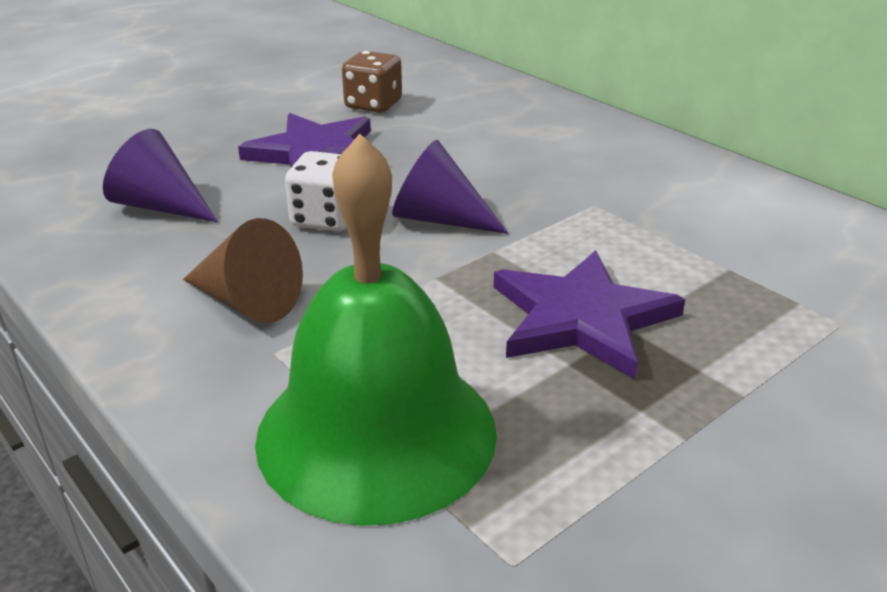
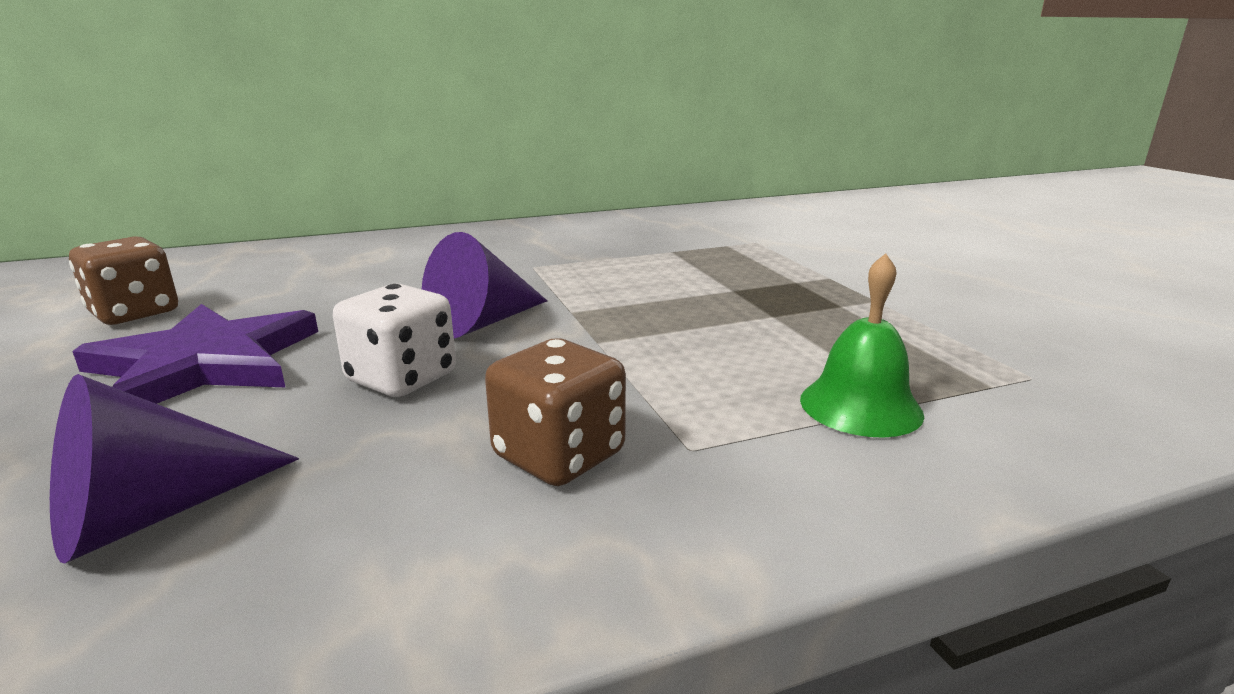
camera: 70 degrees left, 10 degrees down
(246, 302) = (559, 455): brown cone -> brown dice
(376, 432) = (860, 406): green bell -> green bell, size x0.46
(581, 318) = (710, 300): purple star -> none

